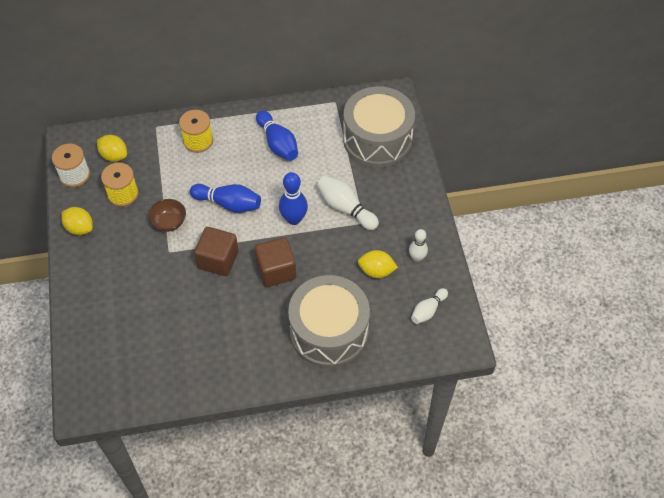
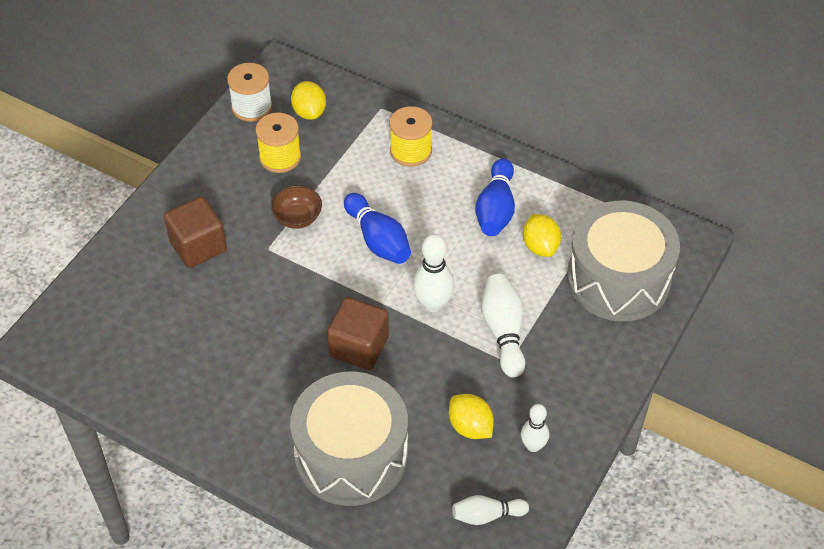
camera: 40 degrees right, 5 degrees down
(80, 228) = (205, 164): yellow lemon -> yellow lemon (540, 246)
(218, 260) = (309, 292): brown cube -> brown cube (198, 246)
(294, 219) = (433, 304): blue bowling pin -> white bowling pin

